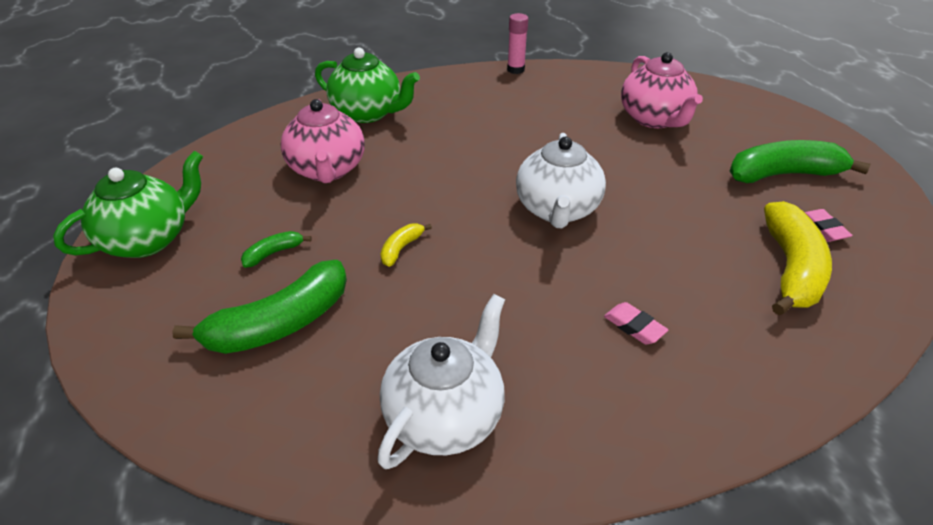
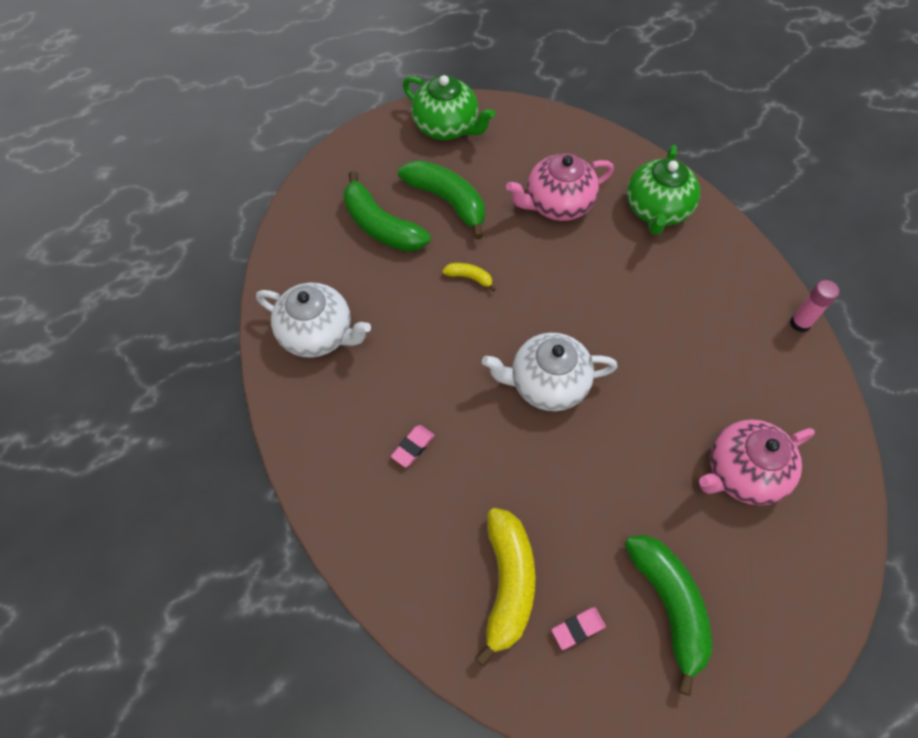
camera: 80 degrees right, 20 degrees up
(273, 253) = (447, 201): green banana -> green banana, size x2.17
(791, 269) = (507, 584): yellow banana -> yellow banana turned 90 degrees counterclockwise

